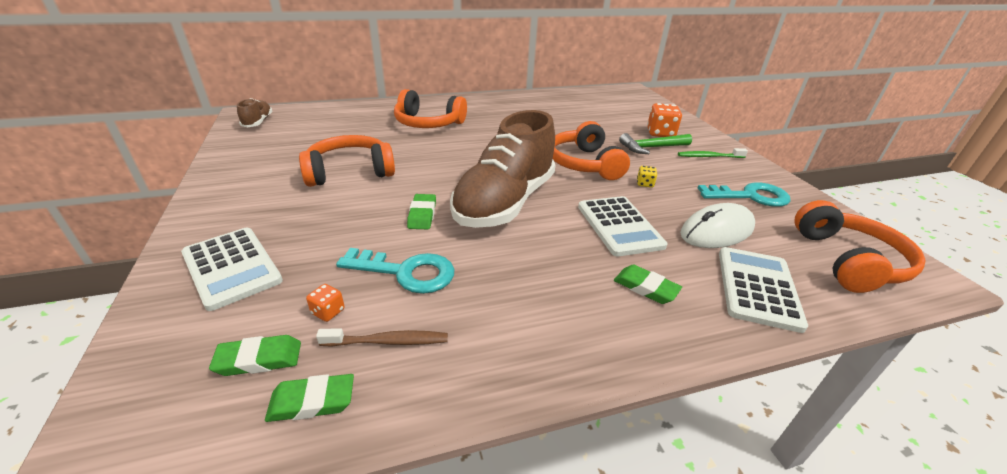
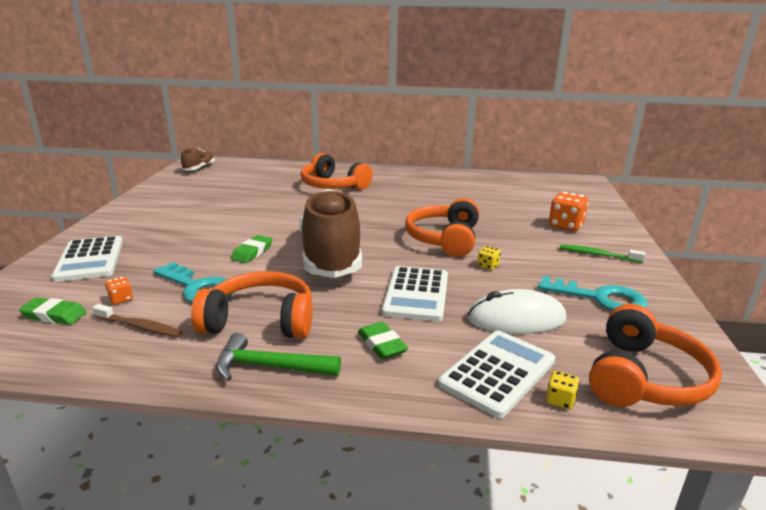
camera: 25 degrees right, 10 degrees down
(312, 401) = (60, 346): green eraser -> none
(350, 172) = (230, 213): orange headphones -> orange headphones (260, 320)
(505, 202) = (331, 256): brown shoe -> brown shoe turned 120 degrees clockwise
(651, 148) = (537, 237): green hammer -> green hammer (269, 367)
(822, 300) = (560, 400): none -> yellow dice

